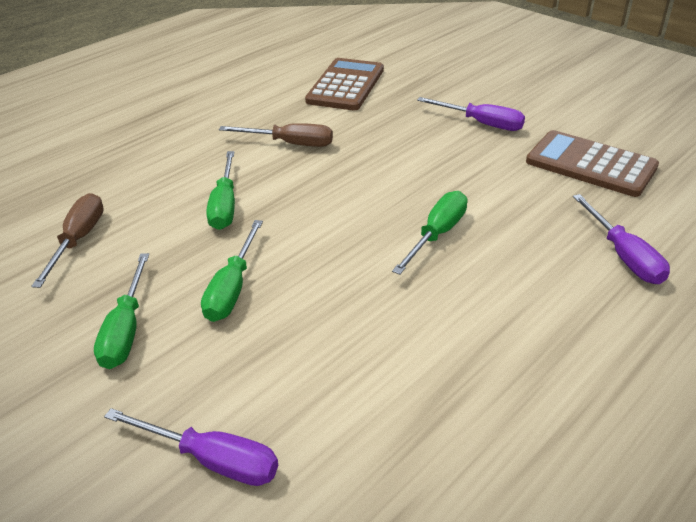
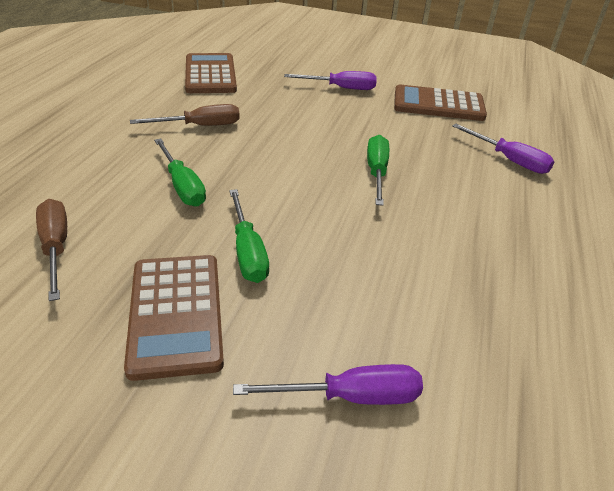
camera: 30 degrees left, 0 degrees up
(126, 330) = (176, 314): green screwdriver -> brown calculator

